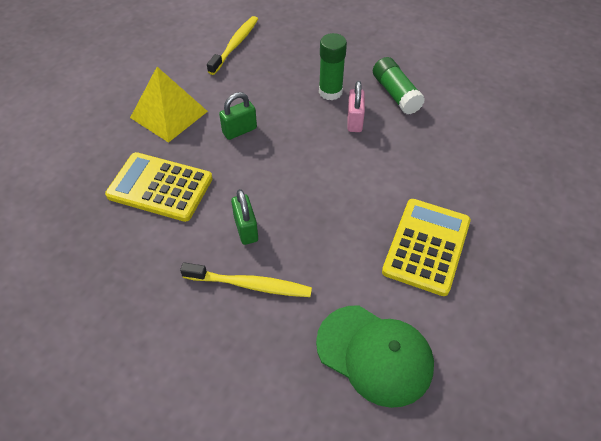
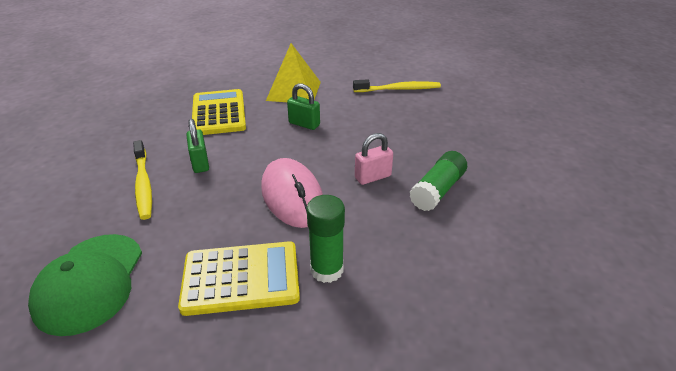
camera: 60 degrees right, 15 degrees down
(246, 229) = (200, 163): green padlock -> green padlock turned 60 degrees counterclockwise
(330, 92) = (396, 151): green glue stick -> green glue stick (327, 270)
(346, 180) = (292, 197): none -> pink mouse

